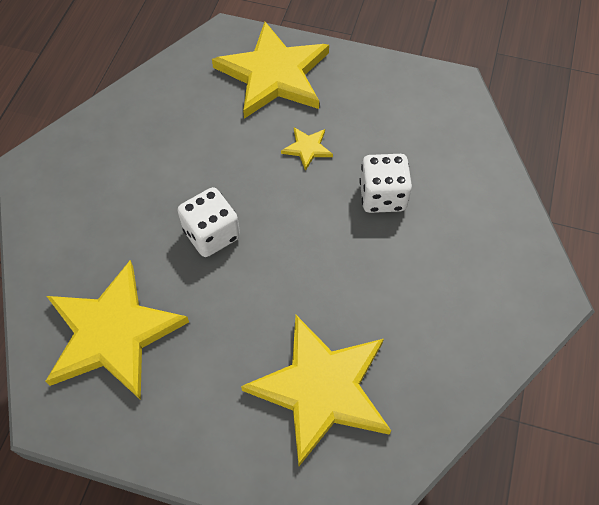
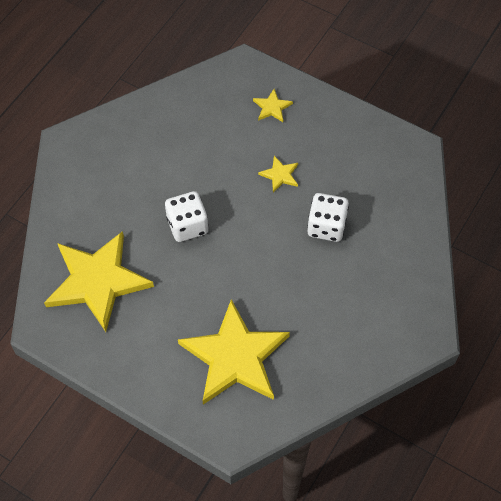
camera: 15 degrees right, 0 degrees up
(274, 74) = (272, 107): yellow star -> yellow star, size x0.41

